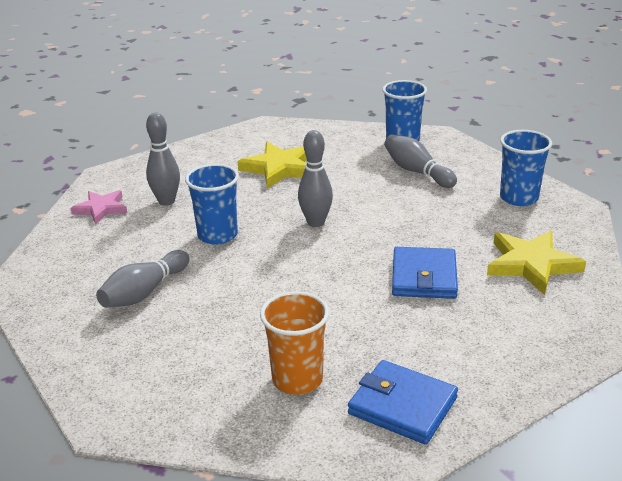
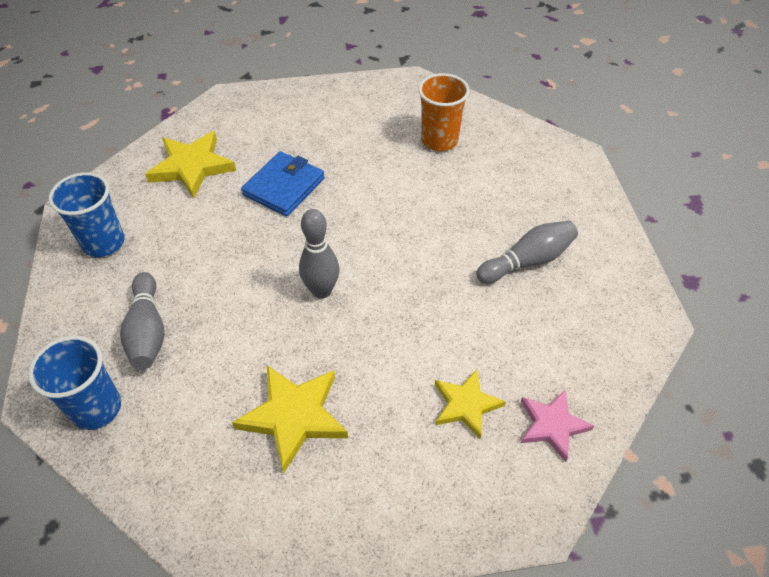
camera: 155 degrees left, 20 degrees up
(166, 201) = (466, 405): grey bowling pin -> yellow star
(217, 235) = (430, 313): blue cup -> none
(402, 405) = (385, 103): blue wallet -> none

